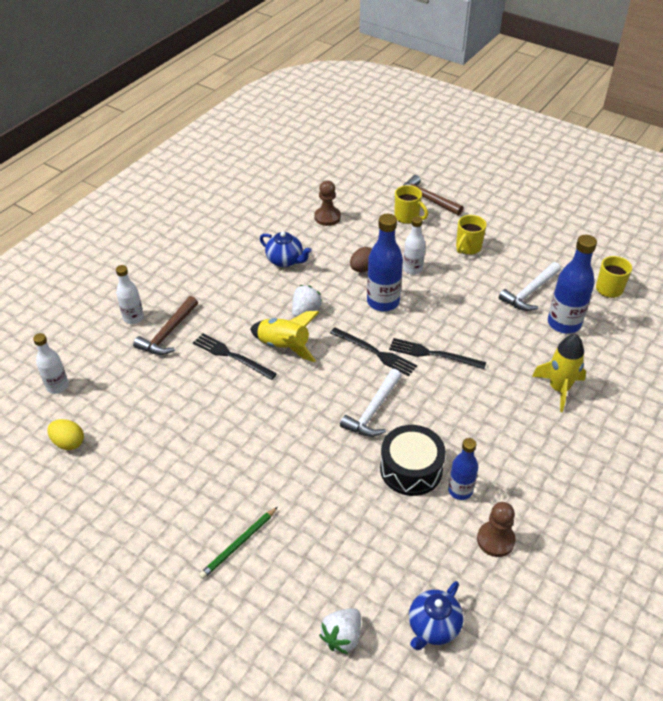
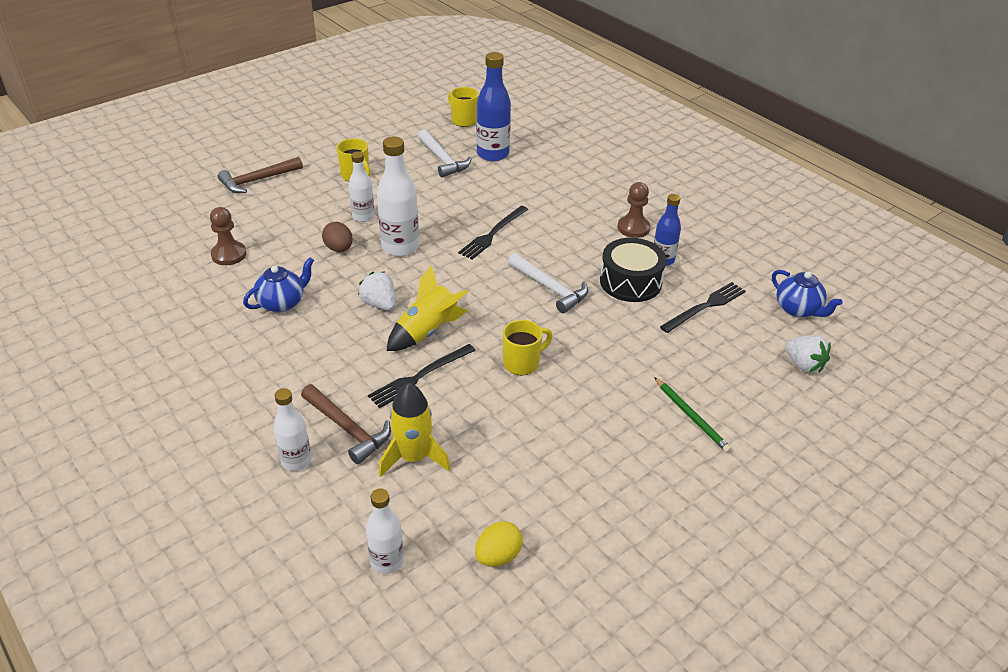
camera: 75 degrees left, 5 degrees down
(375, 352) = (471, 269): black fork -> black fork (705, 306)
(383, 302) = (400, 247): blue bottle -> white bottle
(407, 217) = (277, 200): yellow mug -> yellow mug (522, 363)
(495, 540) = (719, 255): brown pawn -> brown pawn (633, 228)
(559, 388) = (568, 179): yellow rocket -> yellow rocket (413, 457)

